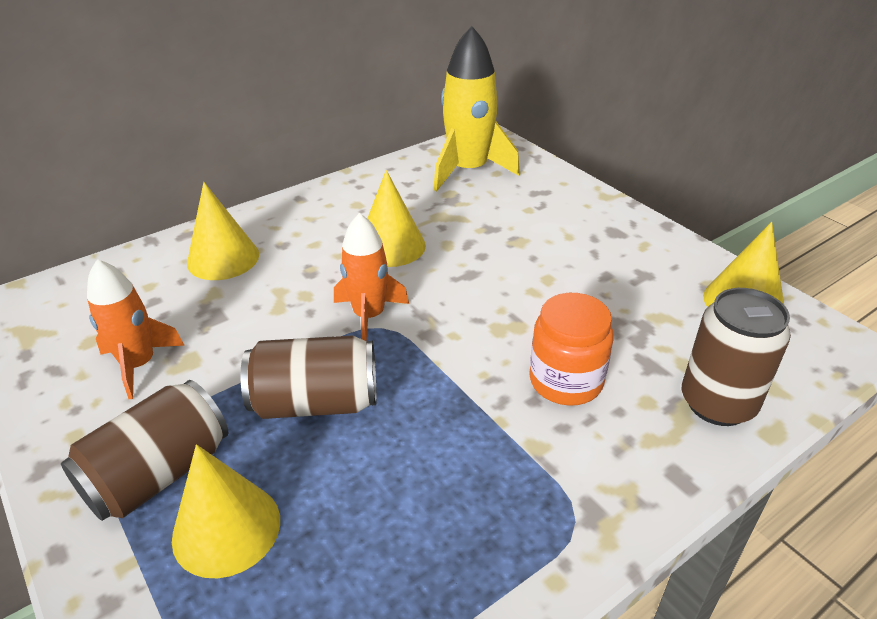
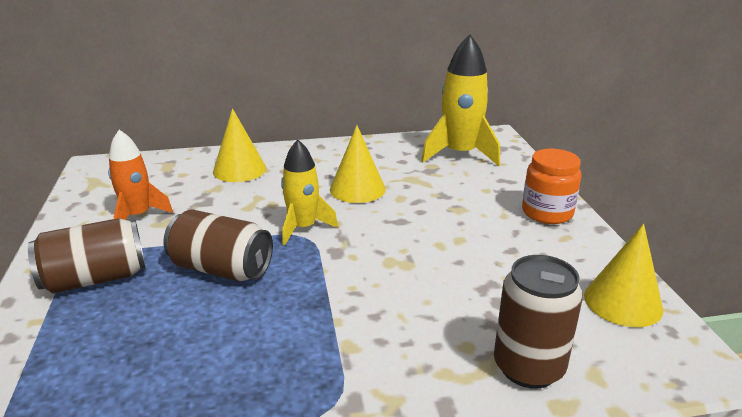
camera: 25 degrees right, 10 degrees down
(226, 528) = (105, 322): yellow cone -> none
(369, 316) = (303, 228): orange rocket -> yellow rocket
(566, 381) = (411, 311): orange jar -> orange jar (547, 212)

